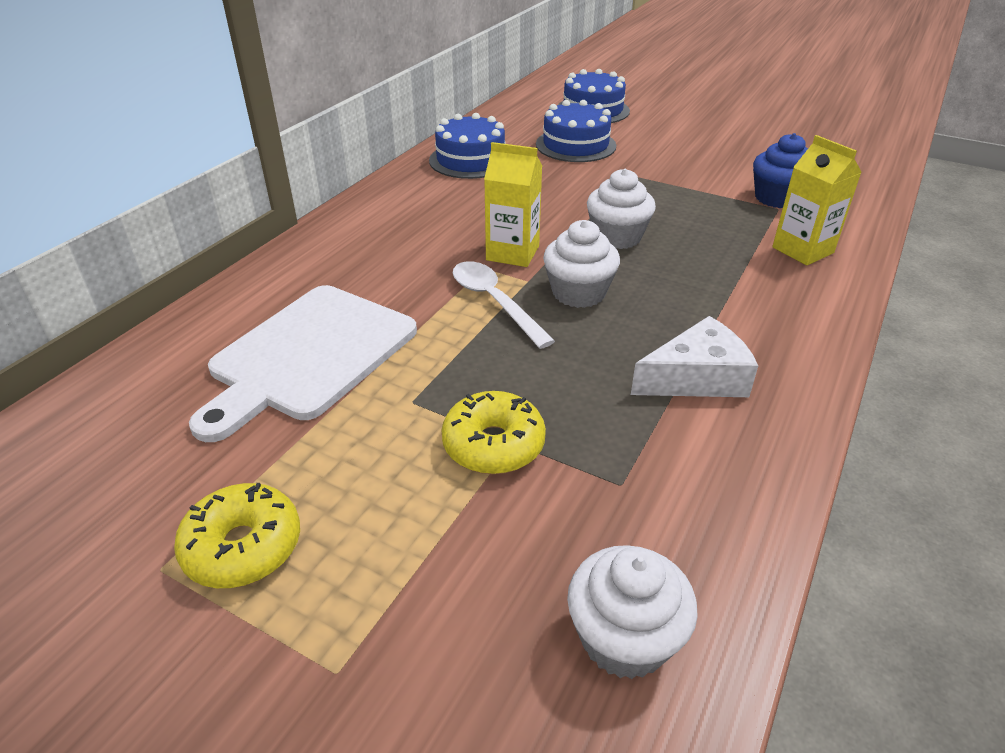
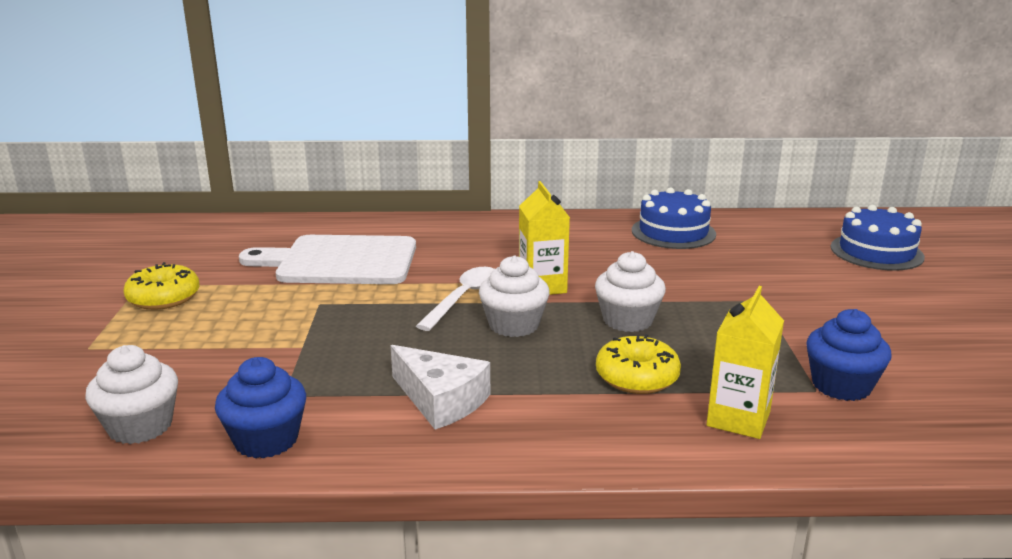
camera: 60 degrees right, 15 degrees down
(493, 444) = (295, 341): yellow donut -> yellow donut (637, 377)
(575, 145) = (780, 263): blue cake -> none
(714, 521) = (266, 440): none -> blue cupcake

